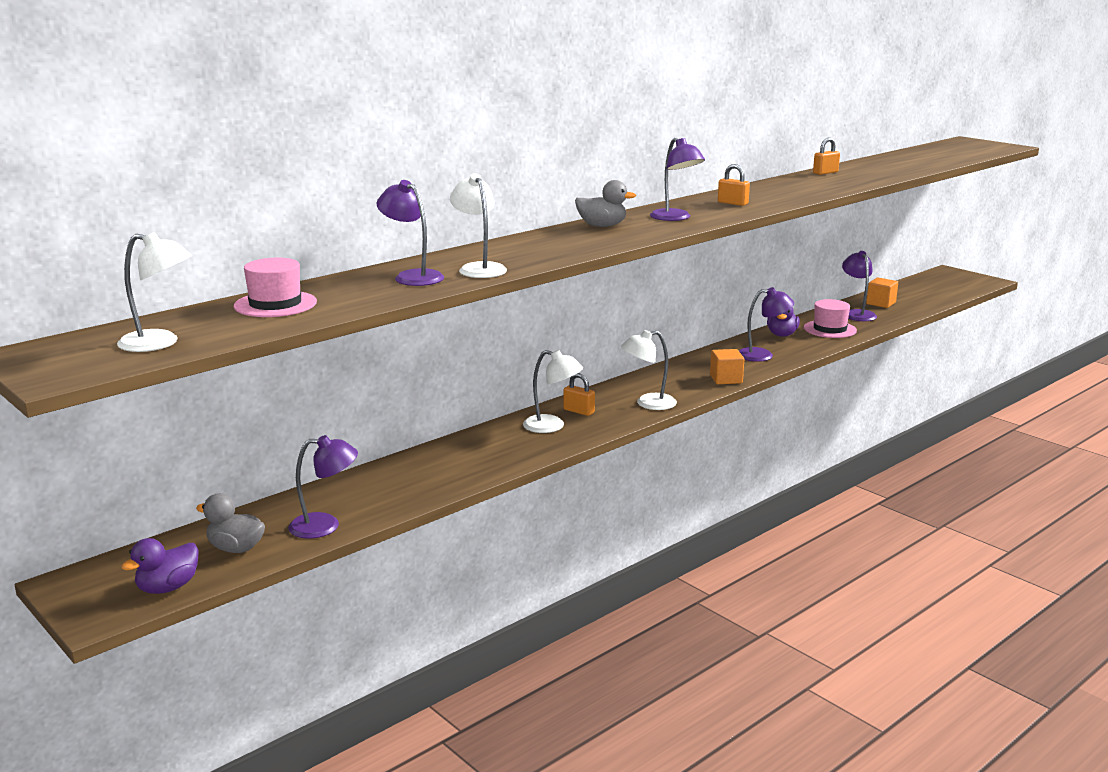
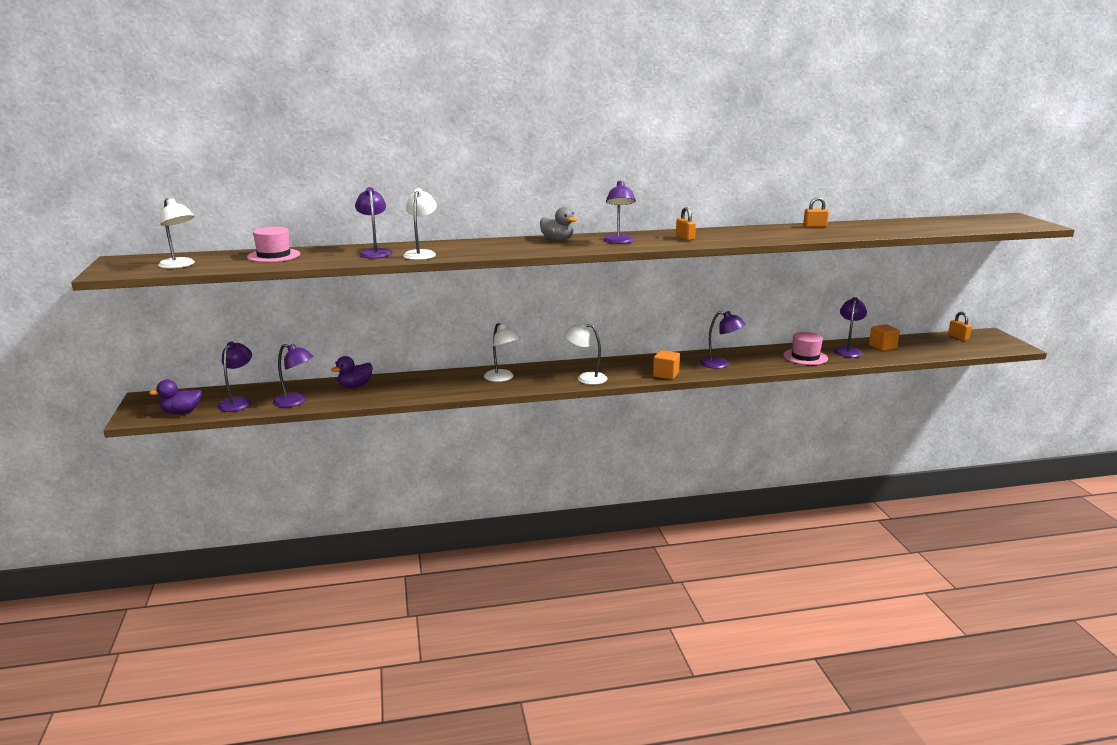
camera: 30 degrees right, 0 degrees up
(236, 548) = (238, 402): grey duck -> purple lamp
(579, 411) = (533, 373): orange padlock -> orange padlock (958, 337)
(782, 335) = (759, 354): purple duck -> purple duck (355, 386)

